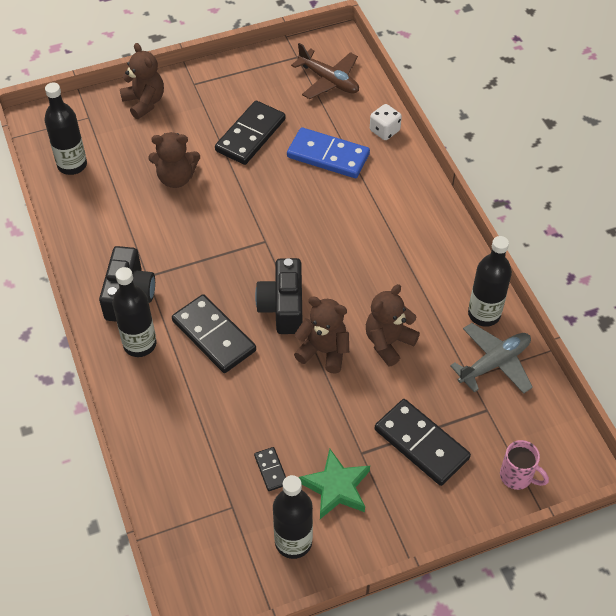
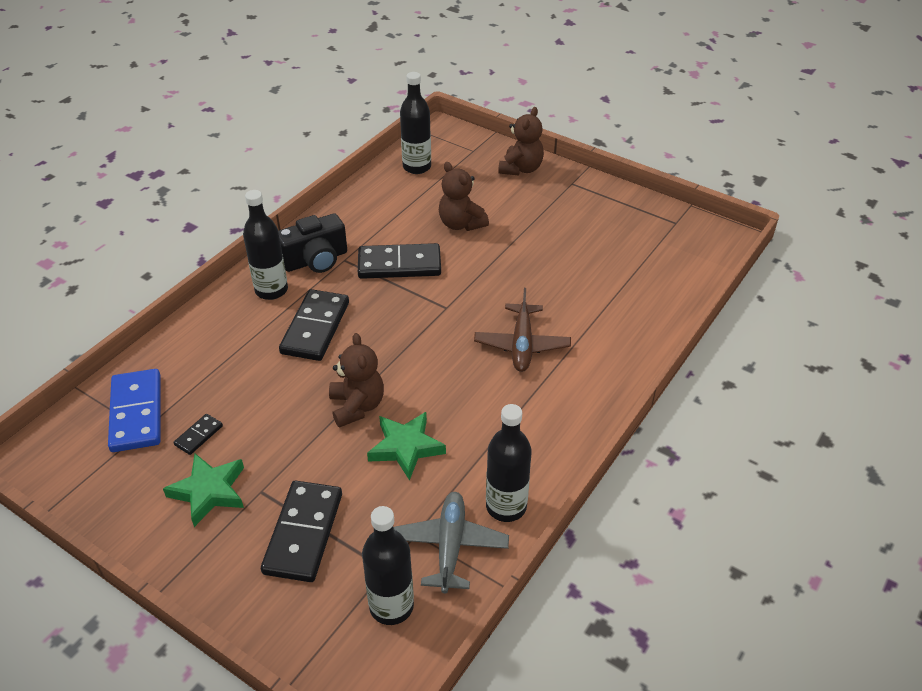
camera: 55 degrees right, 10 degrees down
(250, 135) = (553, 241): black domino -> black domino (399, 264)
(283, 307) = (383, 355): black camera -> none
(293, 542) = (130, 490): black bottle -> black bottle (391, 606)
(328, 80) = (673, 255): brown plane -> brown plane (522, 345)
(328, 156) = (584, 298): blue domino -> blue domino (136, 413)
(384, 131) = (658, 319): white dice -> none
(388, 342) = (406, 447): brown teddy bear -> green star
(494, 363) = (450, 546): grey plane -> grey plane turned 105 degrees counterclockwise
(517, 476) = (319, 639): pink mug -> none

